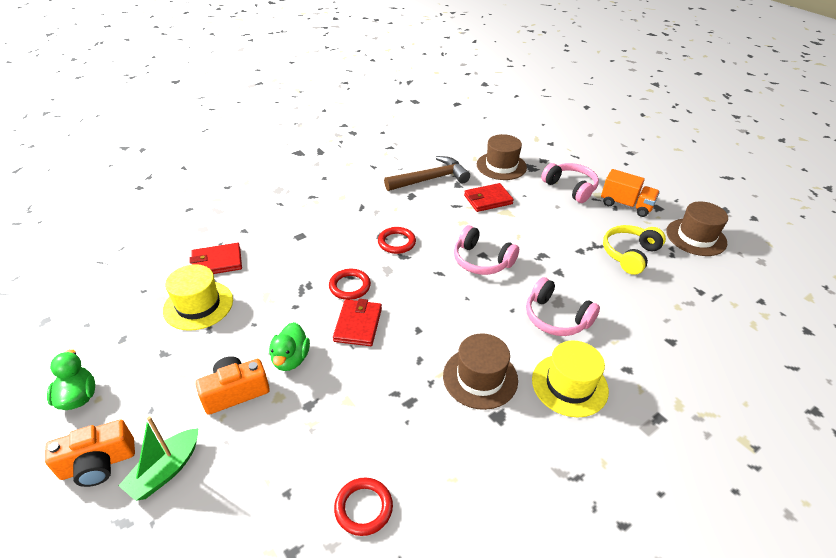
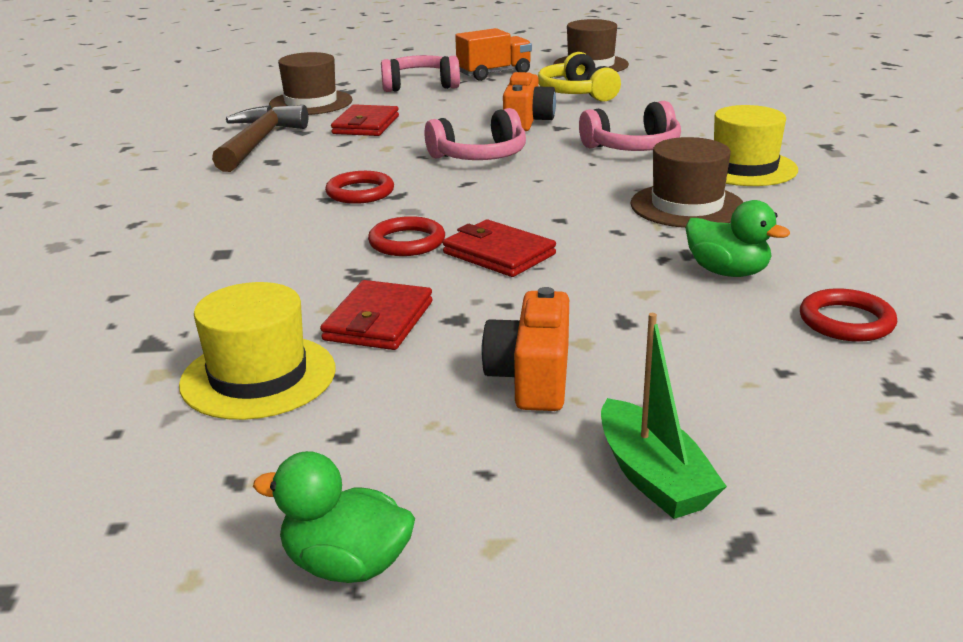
camera: 55 degrees left, 15 degrees down
(98, 463) = (570, 558): orange camera -> orange camera (527, 121)
(217, 262) = (163, 337): red wallet -> red wallet (378, 321)
(291, 359) = (510, 317): green duck -> green duck (727, 272)

